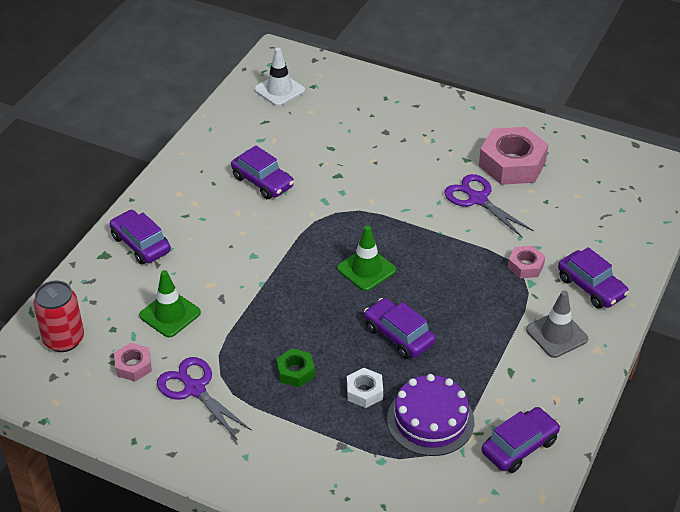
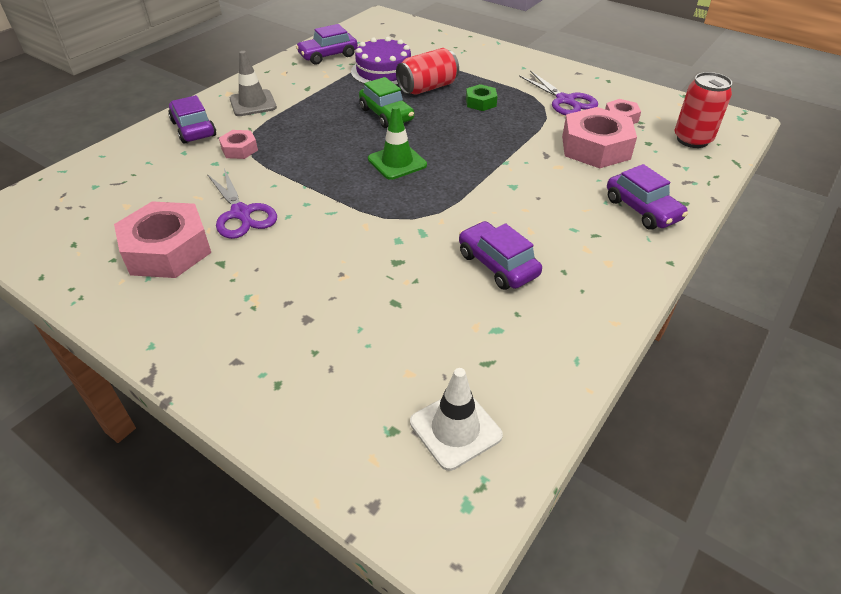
camera: 170 degrees left, 0 degrees up
(170, 314) = (595, 147): green traffic cone -> pink nut
(364, 391) = (427, 88): white nut -> red can
(398, 335) = (386, 115): purple car -> green car

